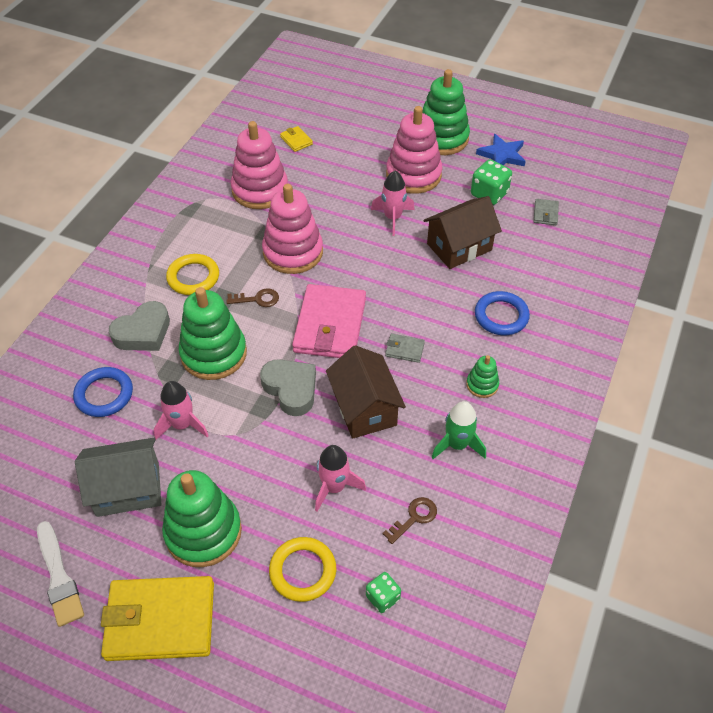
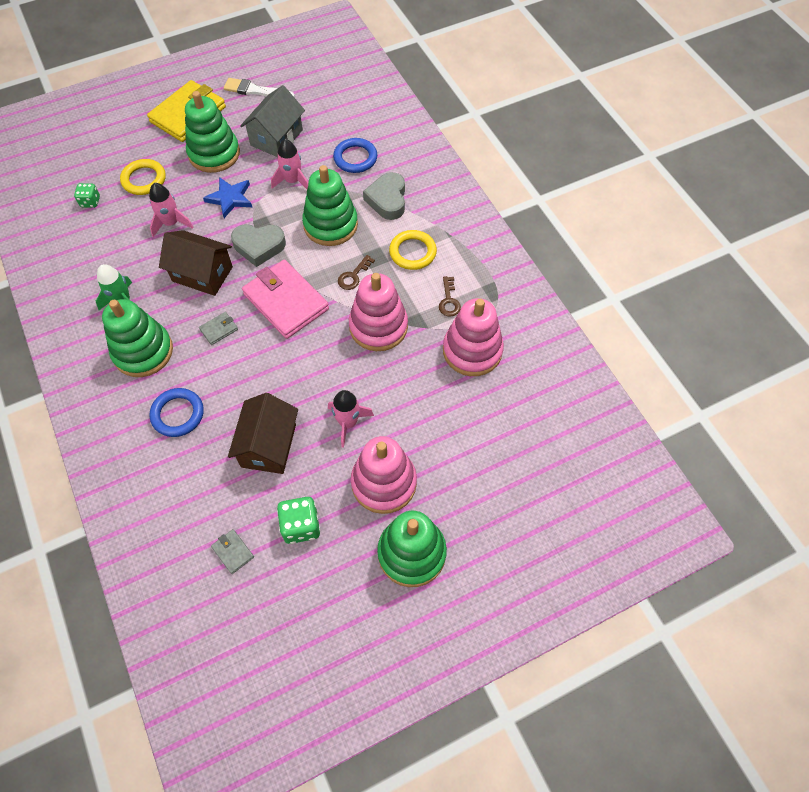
camera: 130 degrees right, 10 degrees up
(296, 140) = (517, 422): yellow wallet -> none
(414, 518) = (110, 246): brown key -> brown key (449, 300)
(482, 385) = (143, 351): green stacking toy -> green stacking toy, size x2.11
(502, 155) = (338, 589): blue star -> blue star (230, 198)

